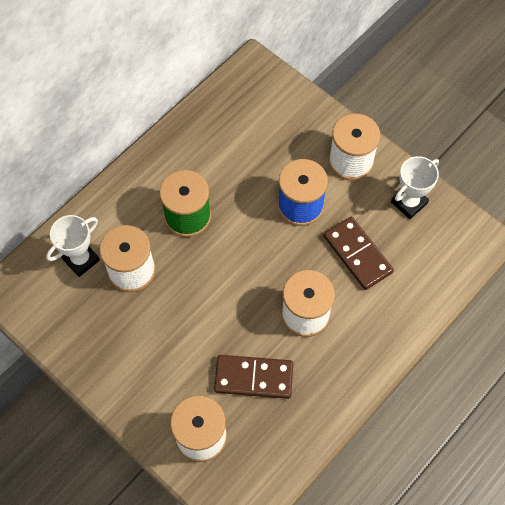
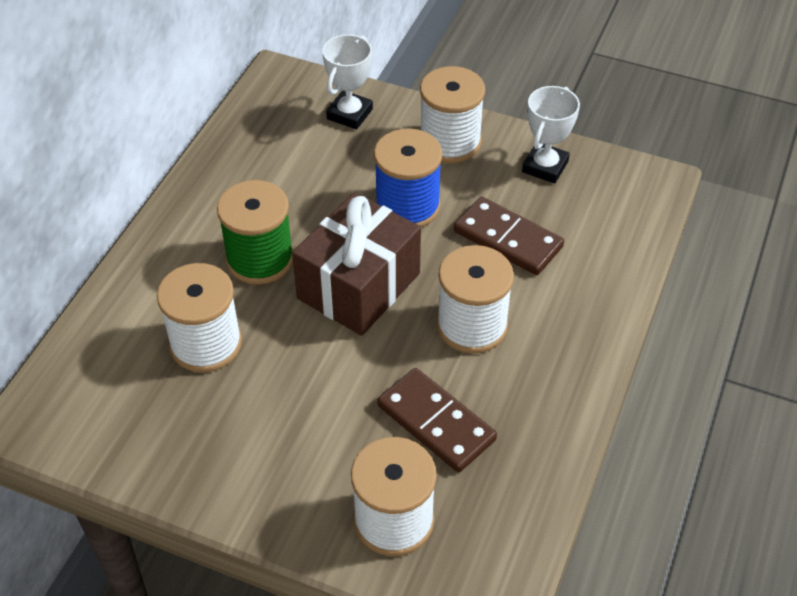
camera: 20 degrees left, 15 degrees down
(81, 260) = (126, 352): white trophy -> white trophy (350, 114)
(243, 258) = (358, 286): none -> brown gift
(253, 377) = (436, 422): brown domino -> brown domino turned 60 degrees clockwise

